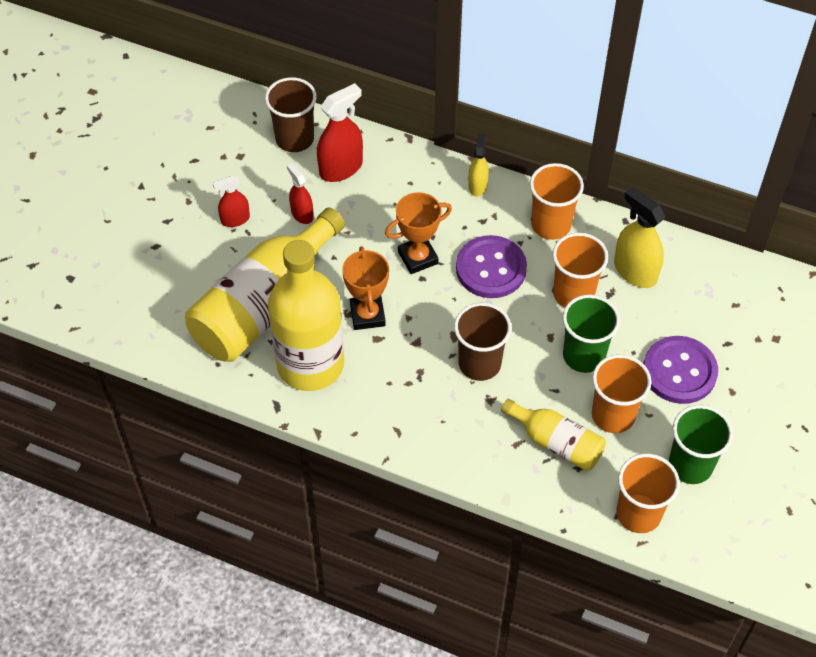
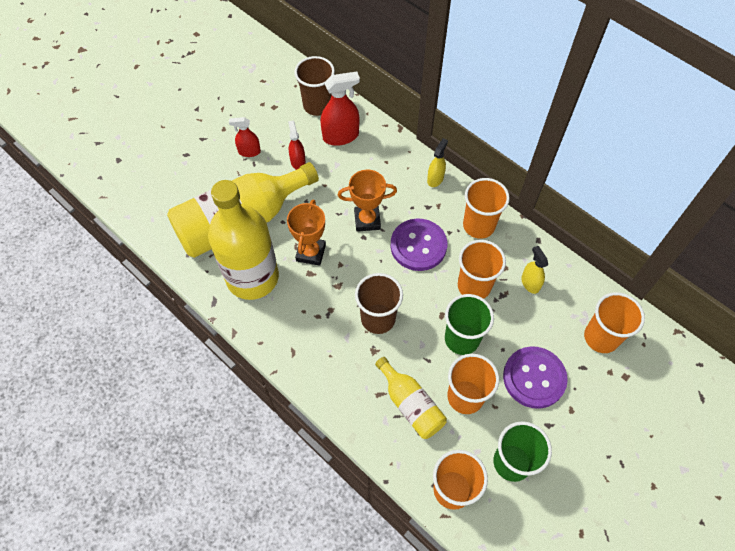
camera: 20 degrees right, 5 degrees up
(635, 271) = (530, 283): yellow spray bottle -> yellow spray bottle, size x0.60
(735, 306) = (601, 337): none -> orange cup

